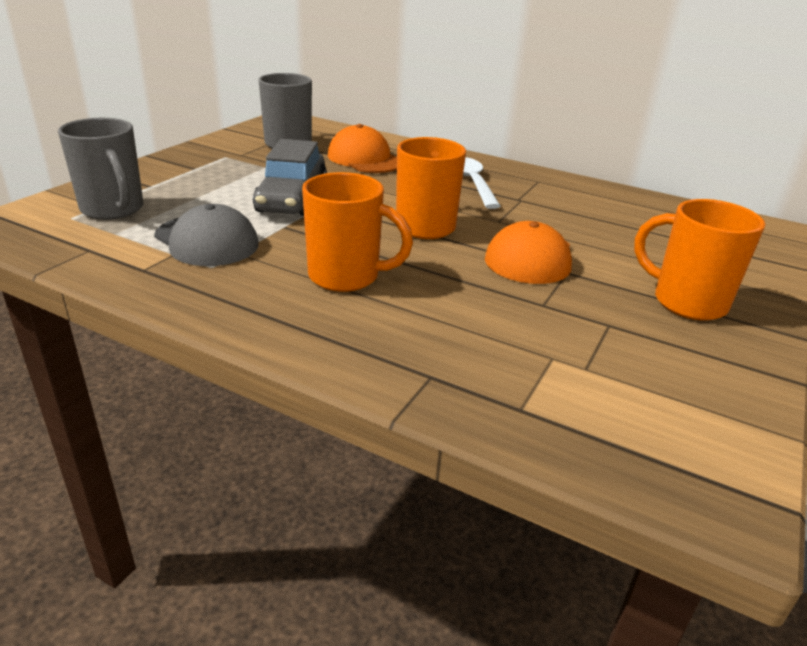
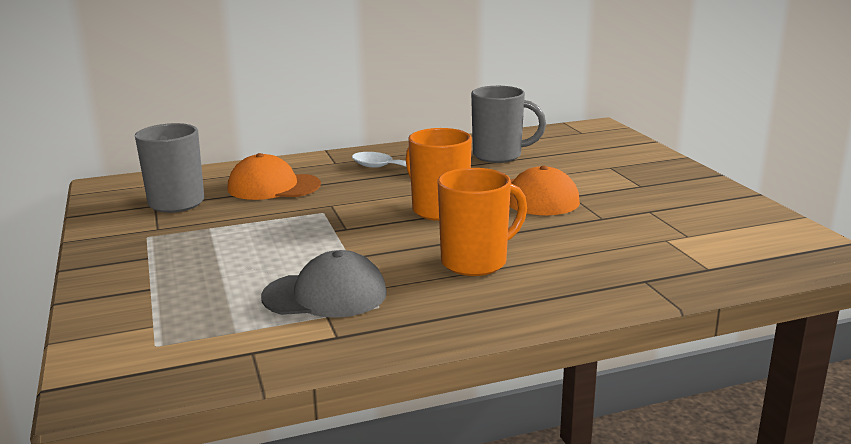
camera: 45 degrees left, 10 degrees down
(113, 210) = (177, 319): grey mug -> grey mug (499, 156)
(292, 198) = (300, 237): grey car -> none
(686, 302) = (651, 182): orange mug -> none

